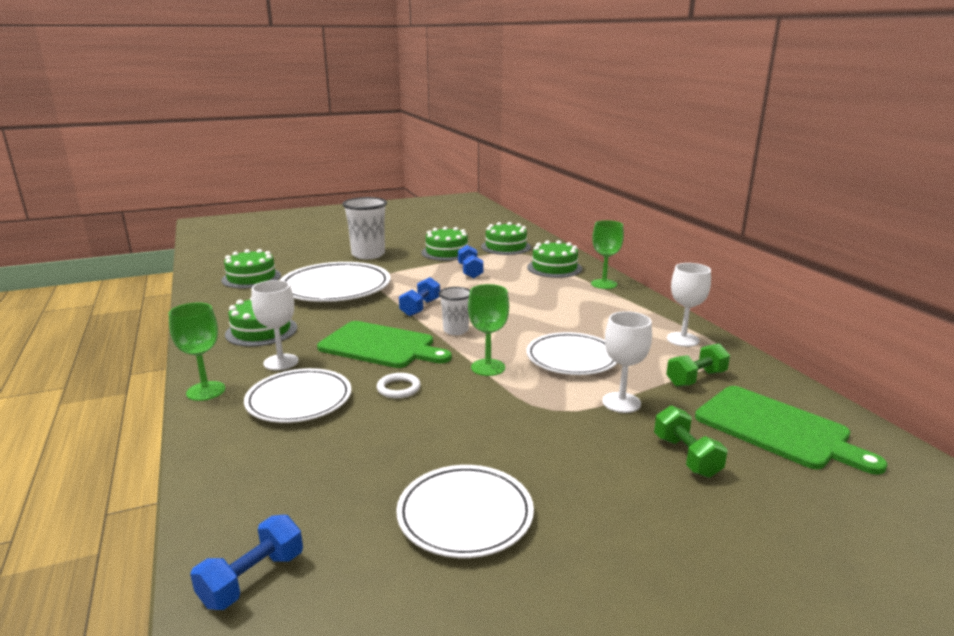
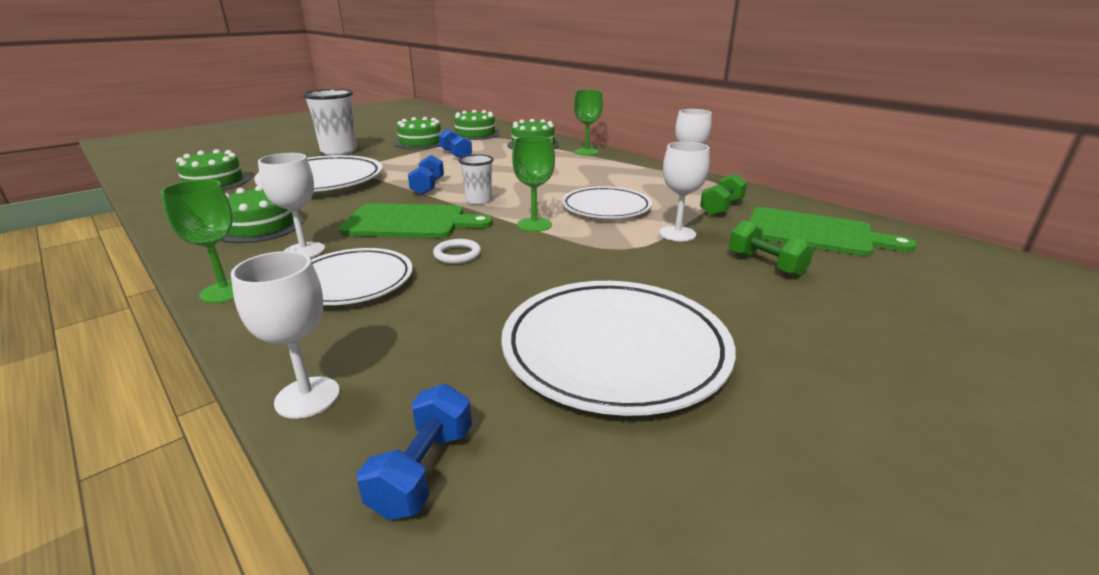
camera: 20 degrees left, 5 degrees up
(211, 498) = (307, 397): none -> white goblet
(465, 515) = (615, 350): white plate -> white plate, size x1.52

